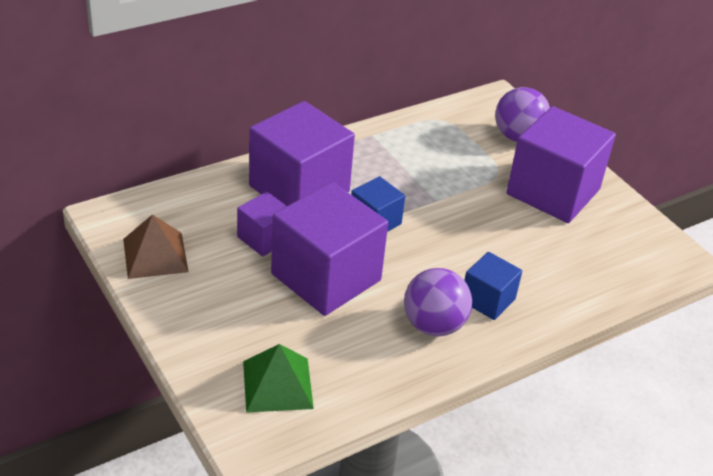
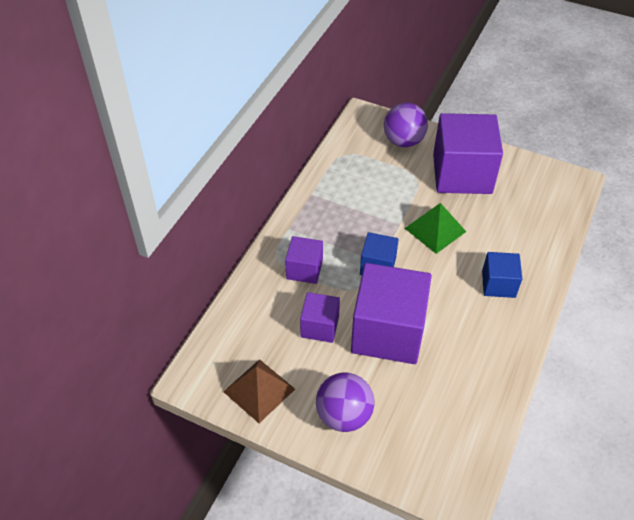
camera: 30 degrees left, 10 degrees up
(277, 384) = (436, 439): green pyramid -> green pyramid (435, 229)
(299, 188) = (304, 269): purple cube -> purple cube, size x0.51
(433, 325) = (485, 325): purple ball -> purple ball (344, 415)

